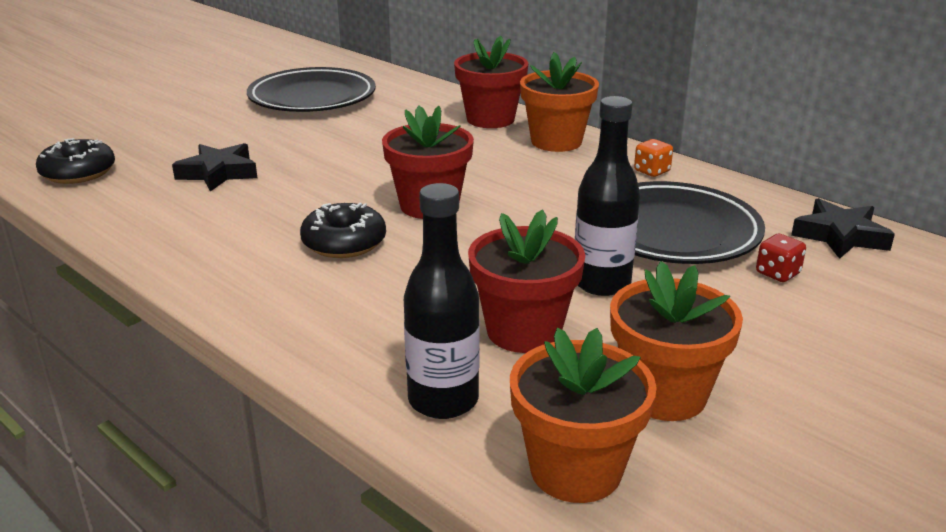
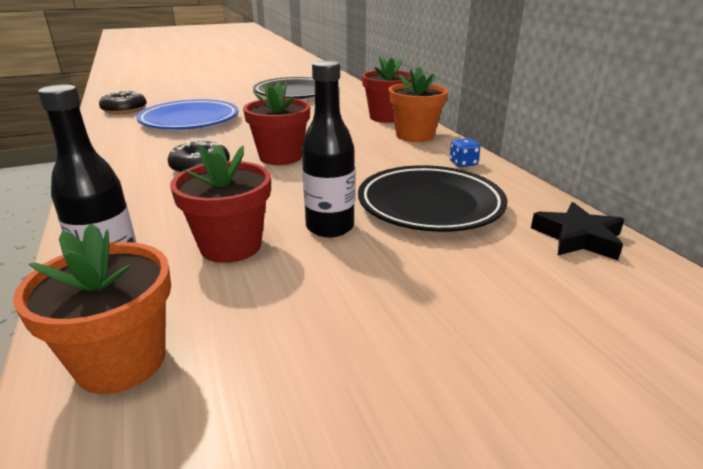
camera: 25 degrees right, 0 degrees up
(218, 173) = (190, 121): black star -> blue plate
(652, 171) = (463, 163): orange dice -> blue dice
(664, 394) = (269, 323): orange flower pot -> none
(777, 273) = (484, 254): red dice -> none

